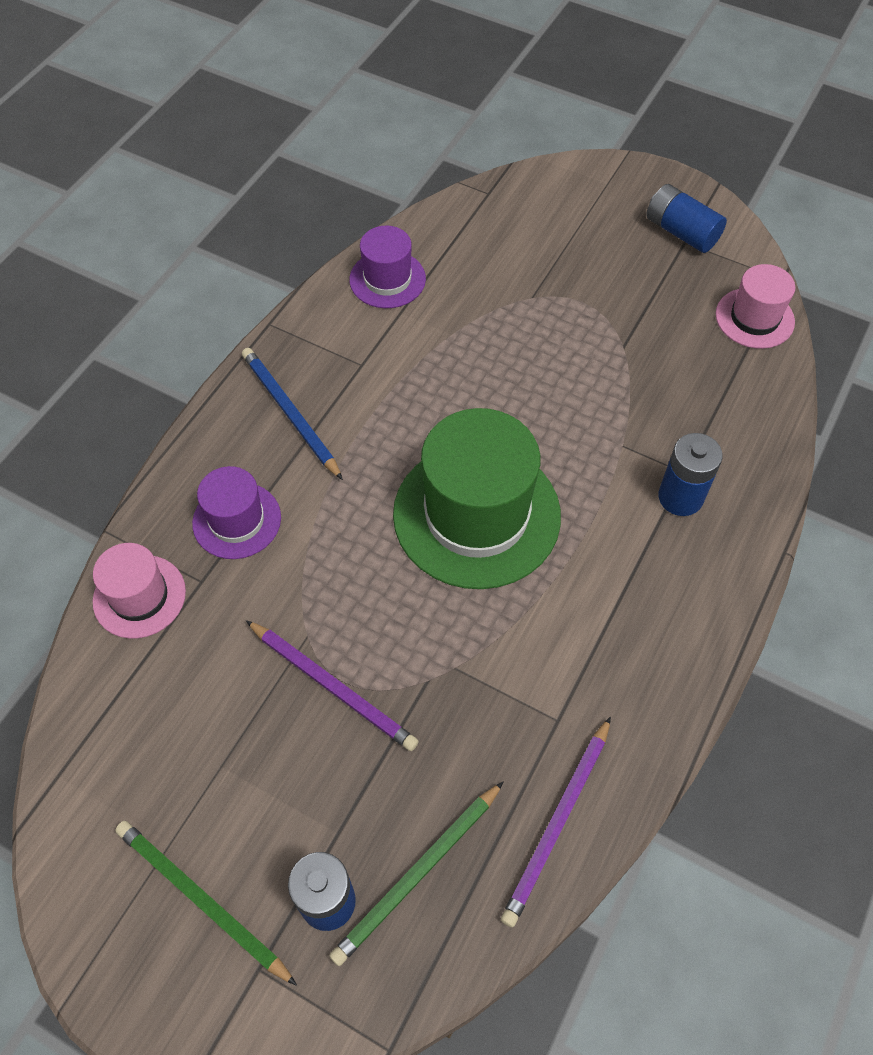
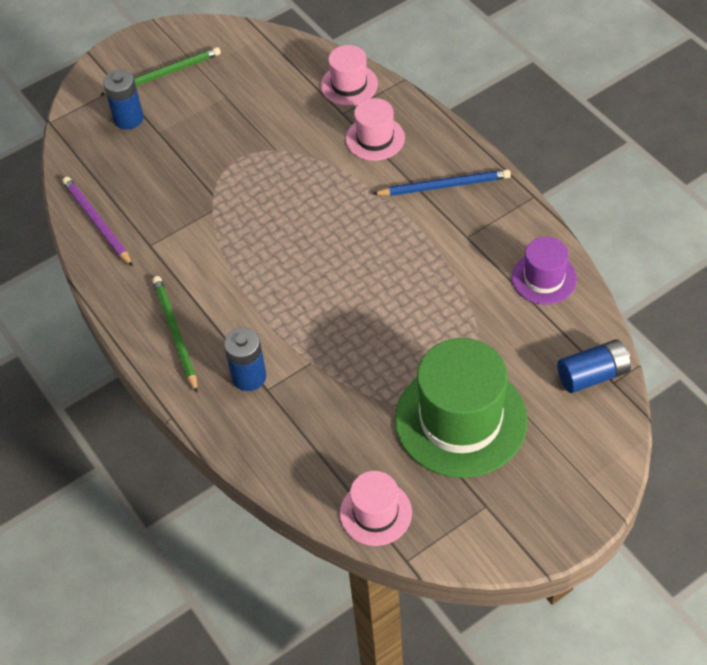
camera: 120 degrees right, 5 degrees down
(237, 520) = (375, 138): purple hat -> pink hat
(333, 687) = (238, 152): purple pencil -> none
(418, 874) = (115, 156): green pencil -> green pencil (175, 333)
(476, 515) = (306, 257): green hat -> green hat (460, 420)
(681, 232) = (498, 508): blue battery -> blue battery (592, 375)

